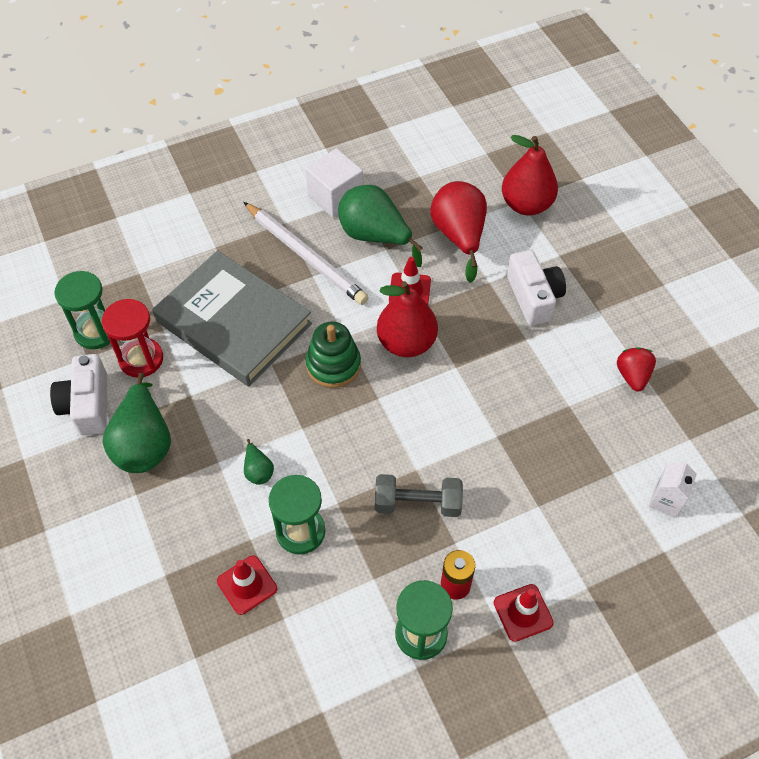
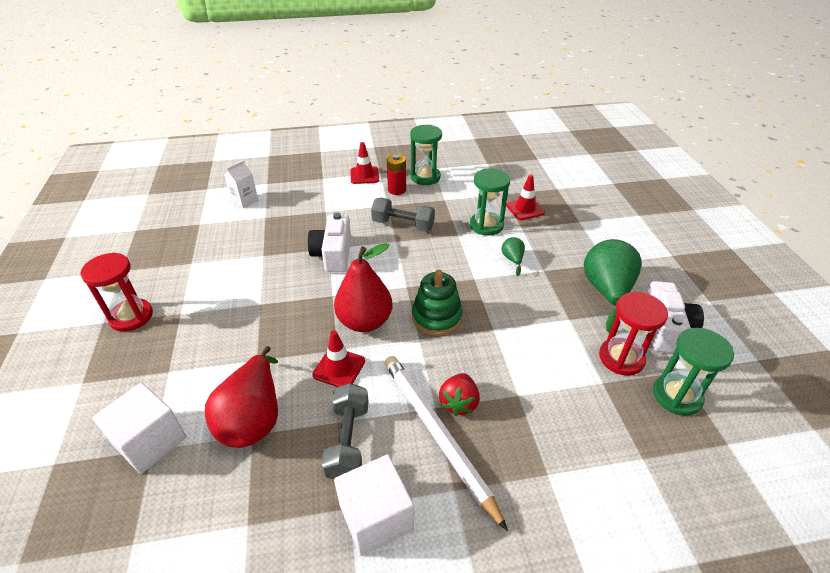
camera: 165 degrees left, 15 degrees down
(233, 322) = (527, 374): grey book -> none
(375, 236) = (348, 441): green pear -> grey dumbbell
(526, 205) = (150, 441): red pear -> white cube
(533, 297) = (226, 336): white camera -> white camera (333, 254)
(632, 376) = (200, 263): red strawberry -> red strawberry (459, 403)
(642, 296) = (131, 317): none -> red hourglass

